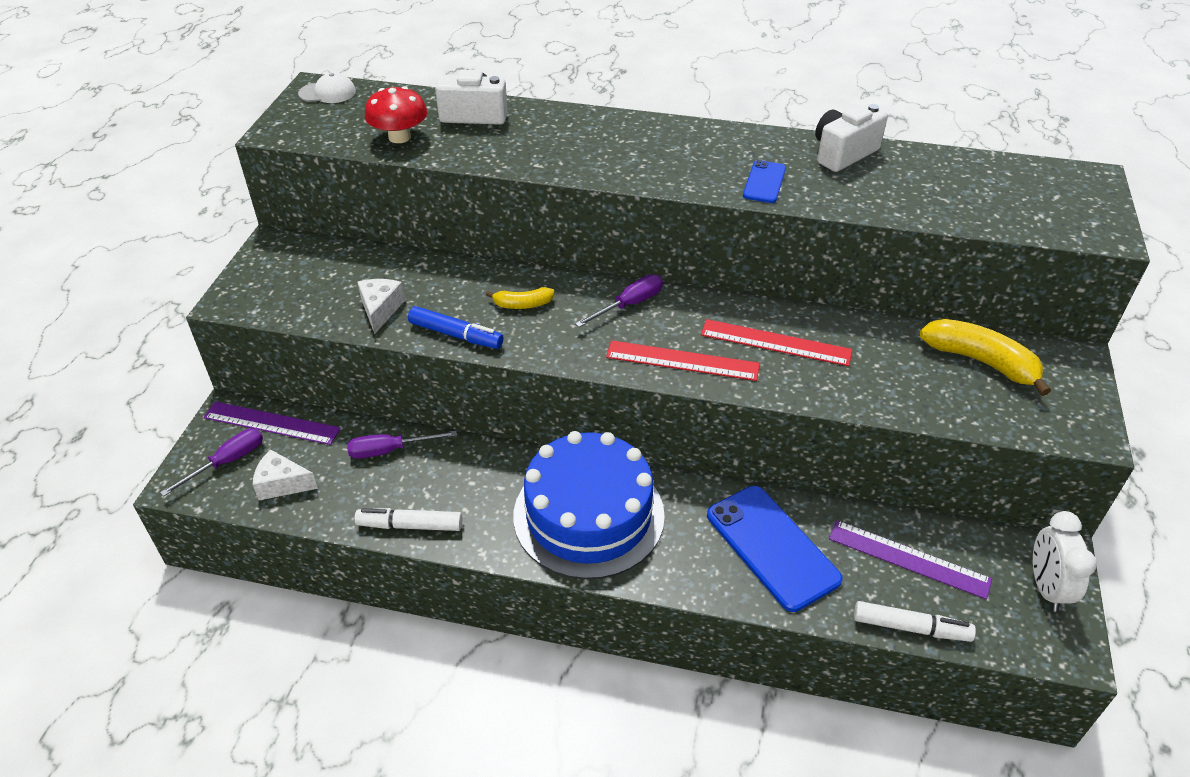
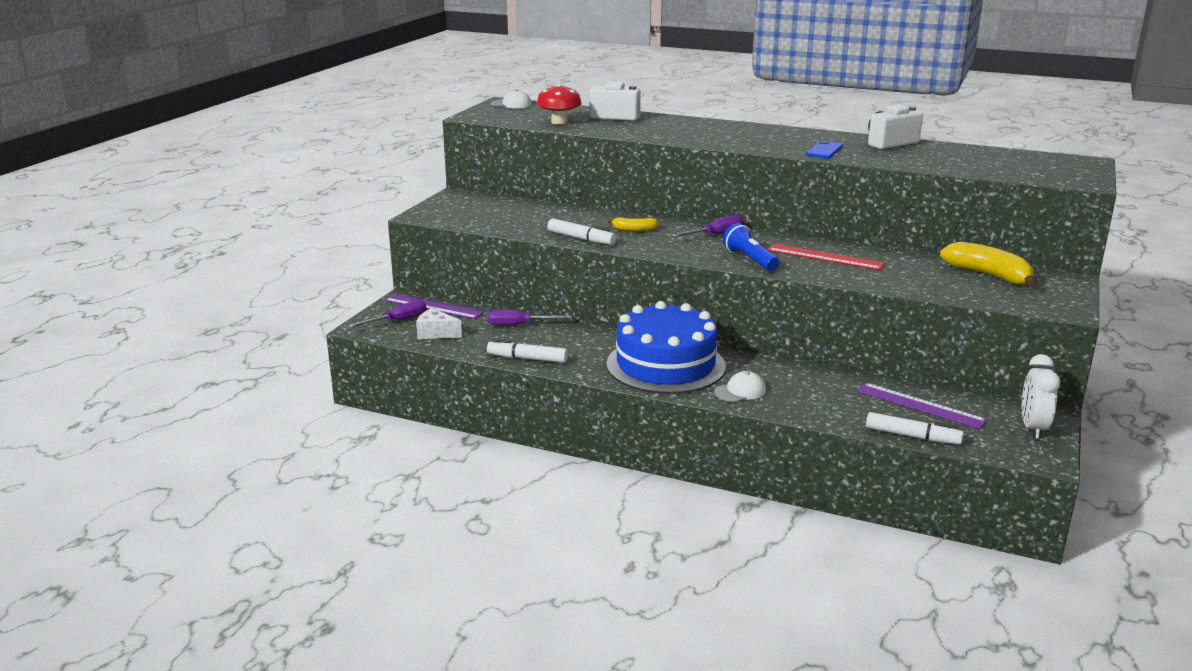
camera: 10 degrees right, 20 degrees down
(380, 310) = (528, 225): white cheese -> none
(456, 335) = (581, 239): blue marker -> white marker
(682, 361) = (749, 259): red ruler -> blue flashlight
(689, 560) = (740, 391): none -> white cap
(772, 547) = (808, 391): blue phone -> none

